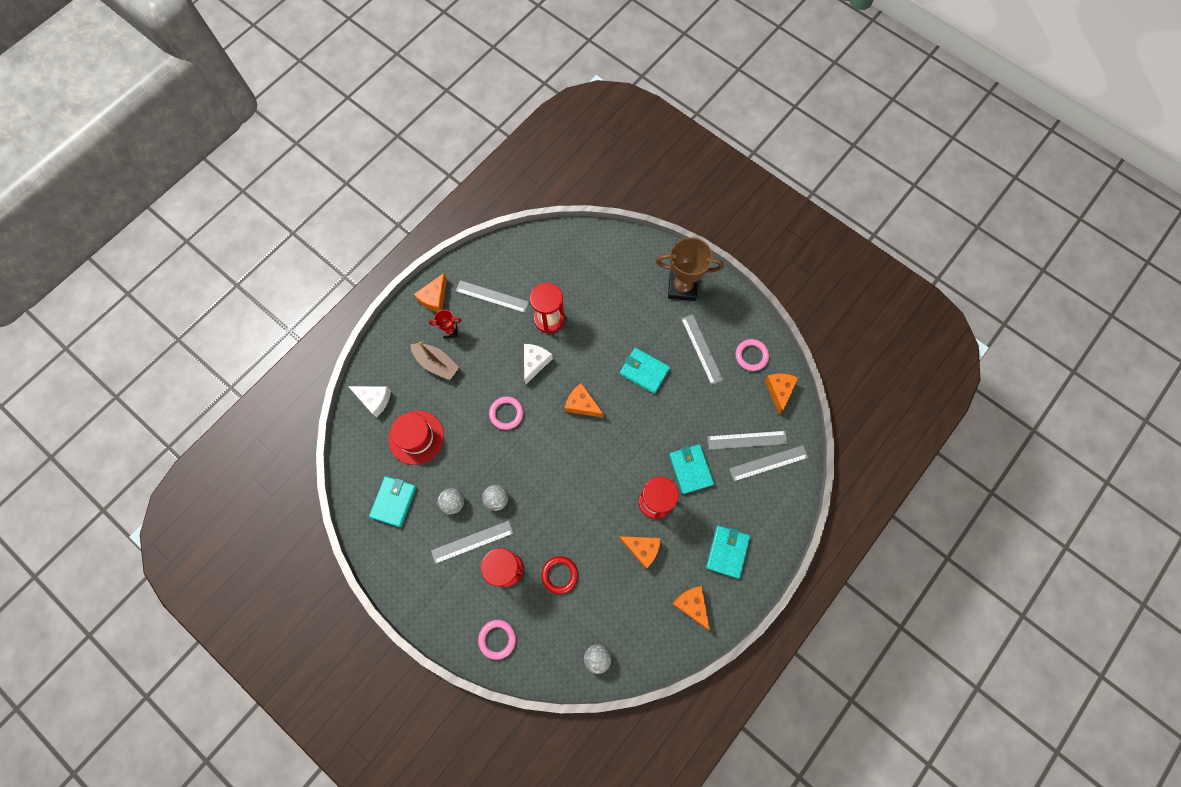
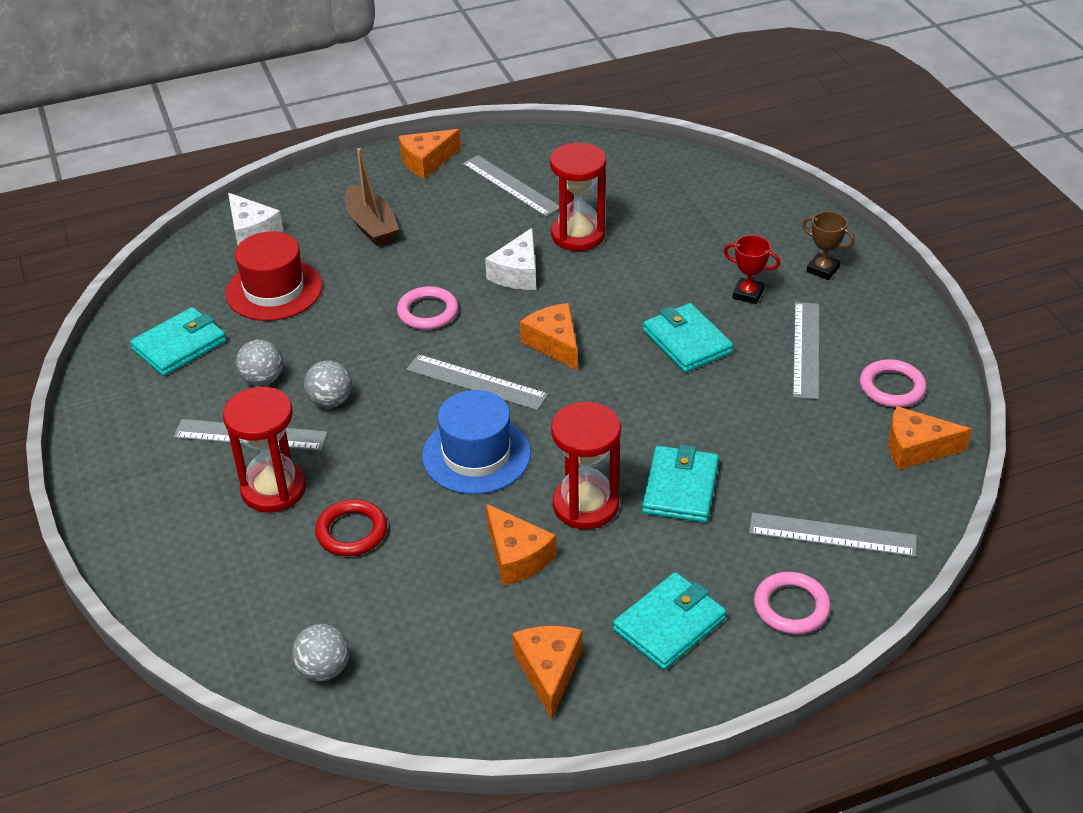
camera: 30 degrees right, 30 degrees down
(450, 331) = (420, 200): red trophy -> red trophy (748, 294)
(497, 639) = (184, 569): pink ring -> pink ring (791, 607)
(535, 363) = (517, 273): white cheese -> white cheese turned 150 degrees clockwise
(588, 497) = (476, 455): none -> blue hat
(682, 287) = (822, 269): brown trophy -> brown trophy, size x0.49
(747, 440) = (811, 489): grey ruler -> grey ruler (476, 382)
(779, 391) = (916, 448): orange cheese -> orange cheese turned 120 degrees counterclockwise

